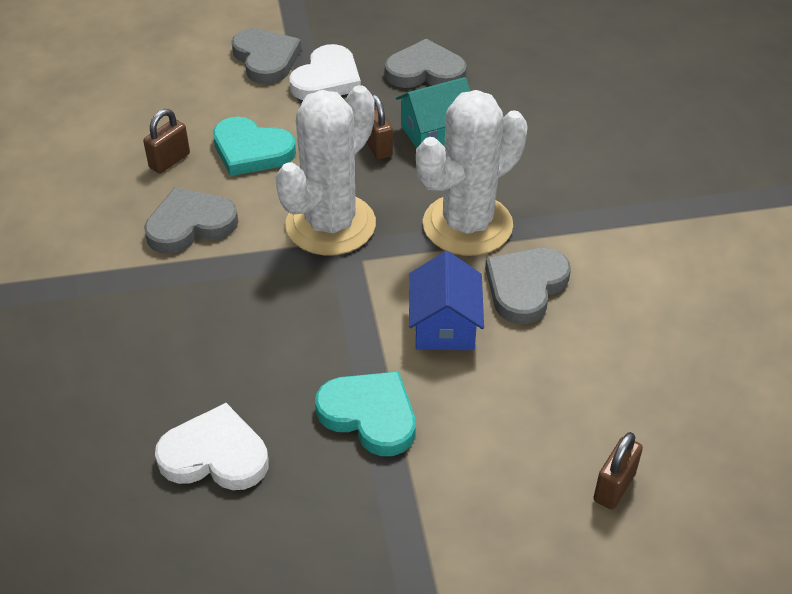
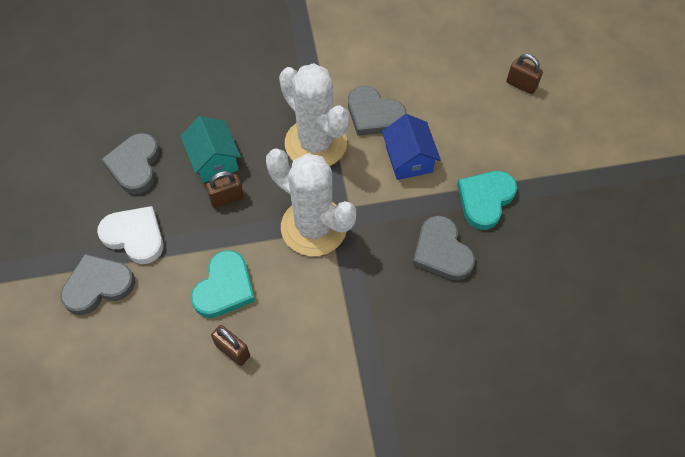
camera: 90 degrees left, 15 degrees up
(190, 225) = (312, 325): grey heart -> grey heart (441, 251)
(215, 455) = (525, 285): white heart -> none
(445, 325) = (409, 159): blue house -> blue house turned 75 degrees clockwise

